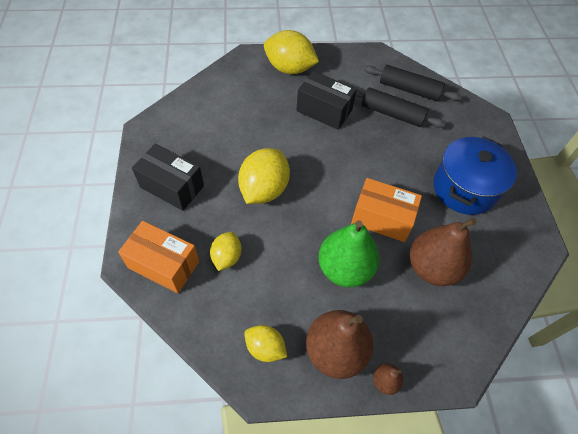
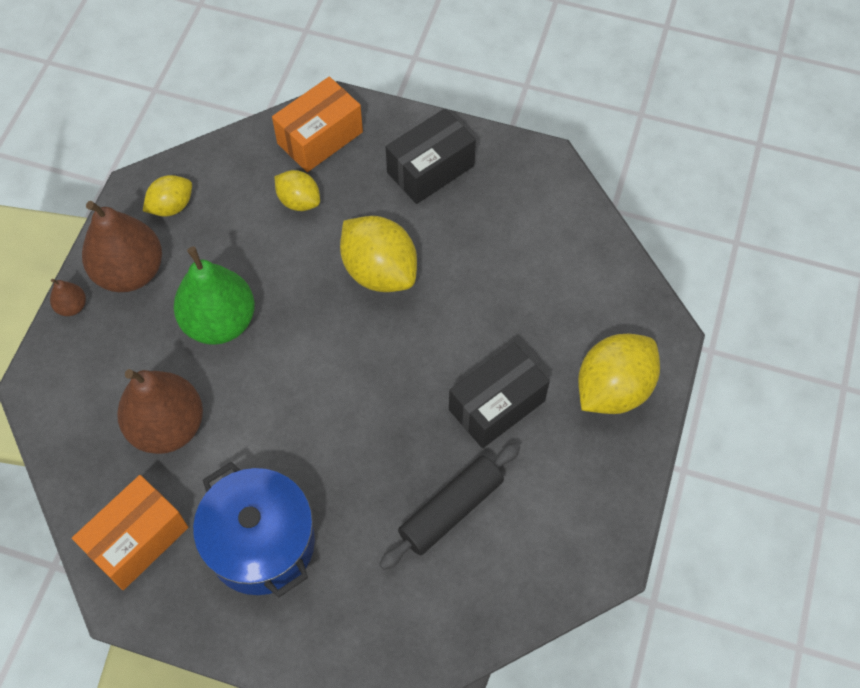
camera: 115 degrees right, 5 degrees up
(382, 218) = (267, 399): orange box -> orange box (137, 540)
(409, 90) = (496, 569): black rolling pin -> none

